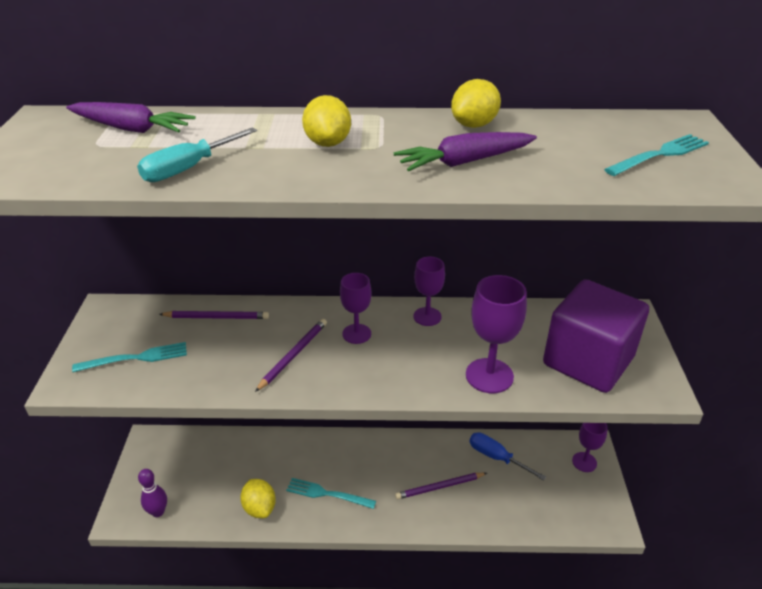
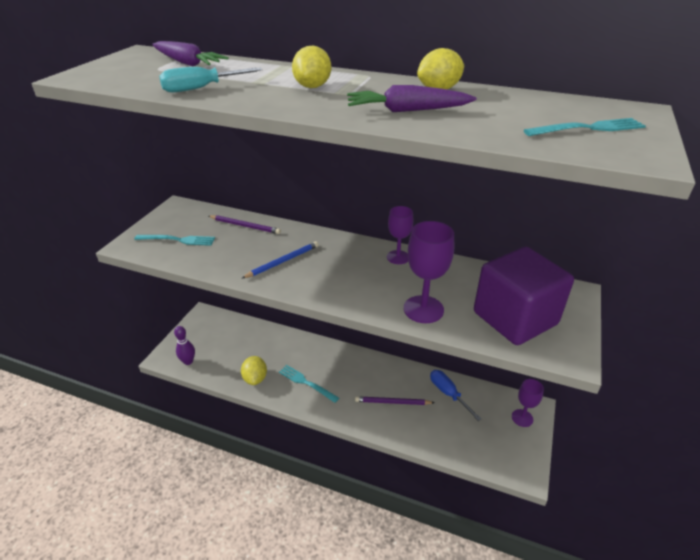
camera: 20 degrees right, 0 degrees up
(293, 355) = (282, 261): purple pencil -> blue pencil
(356, 334) = (337, 257): purple goblet -> none

